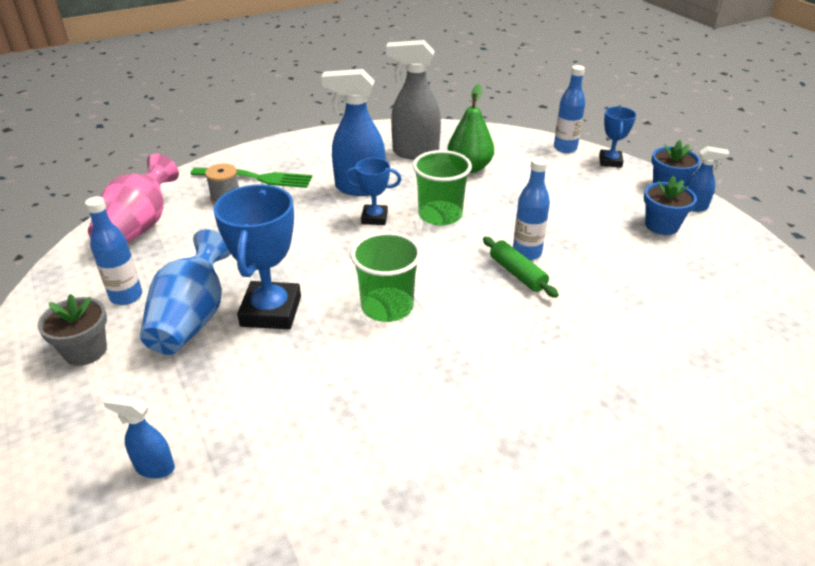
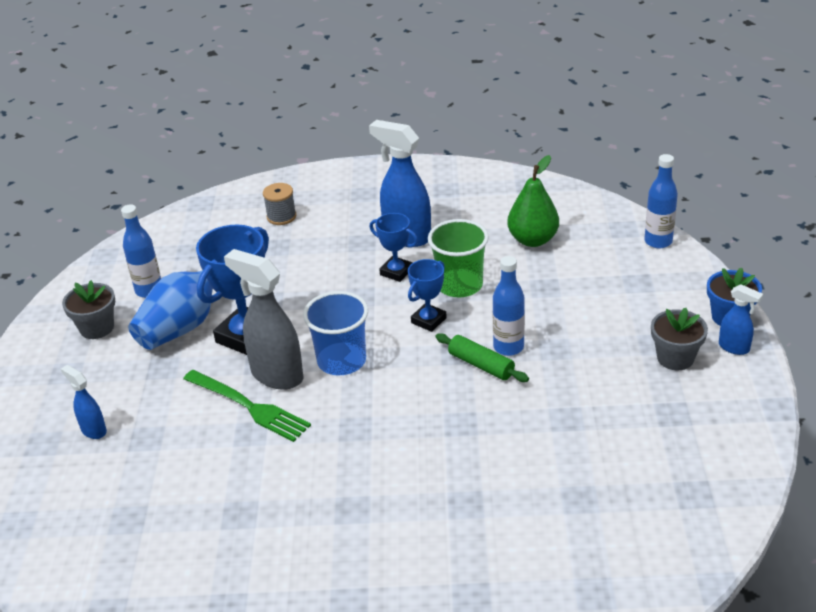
camera: 30 degrees right, 0 degrees up
(139, 227) = (195, 227): pink vase -> none
(256, 178) = (322, 201): green fork -> green fork (249, 407)
(387, 307) = (341, 361): green cup -> blue cup
(414, 153) = (491, 209): grey spray bottle -> grey spray bottle (276, 375)
(517, 273) = (481, 365): green rolling pin -> green rolling pin turned 45 degrees counterclockwise
(610, 161) = (694, 270): blue trophy -> blue trophy (428, 320)
(661, 225) = (675, 358): blue flower pot -> grey flower pot

